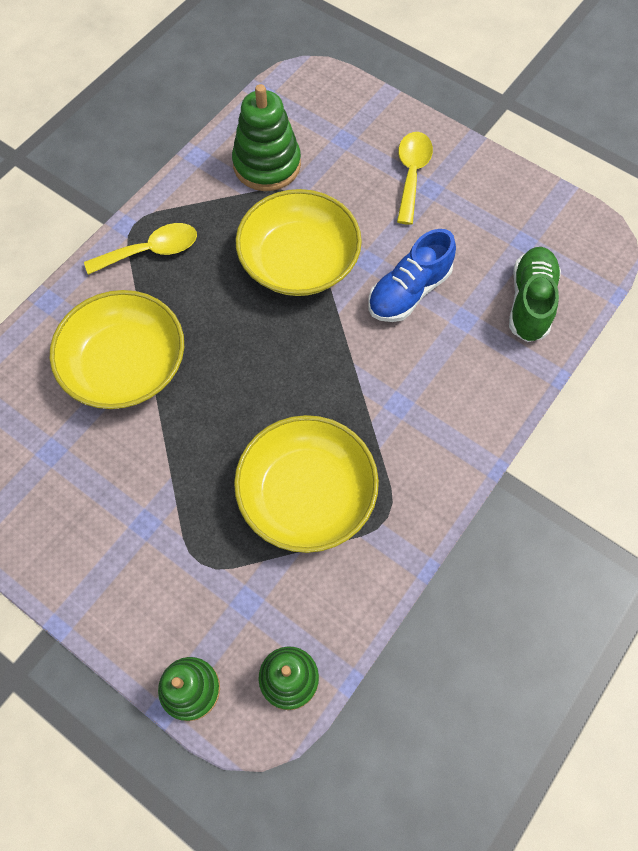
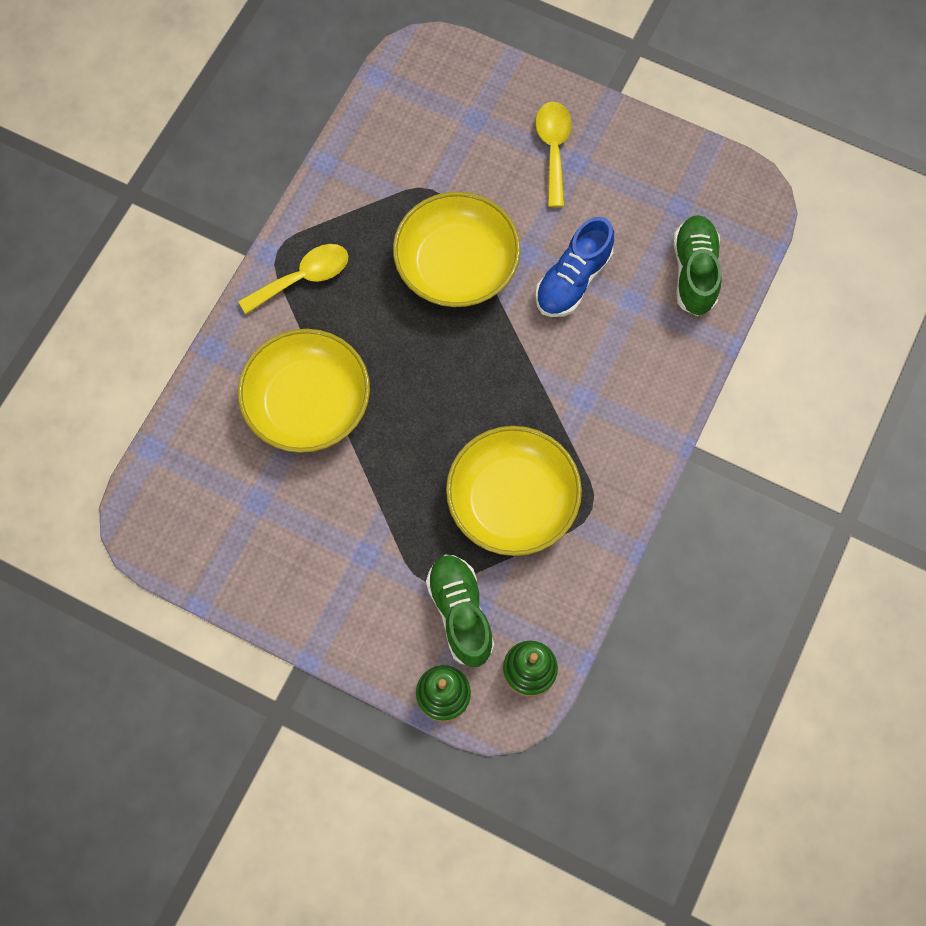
camera: 10 degrees left, 5 degrees up
(228, 603) = (460, 613): none -> green shoe
(267, 164) = (400, 161): green stacking toy -> none

